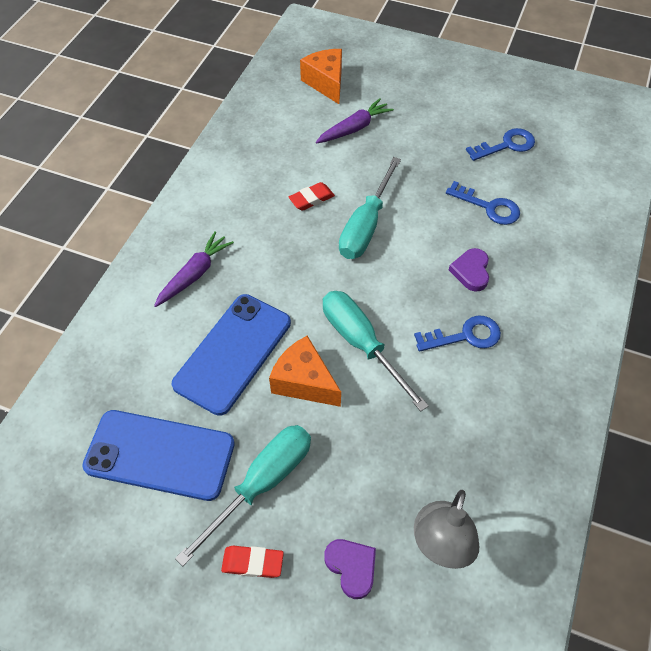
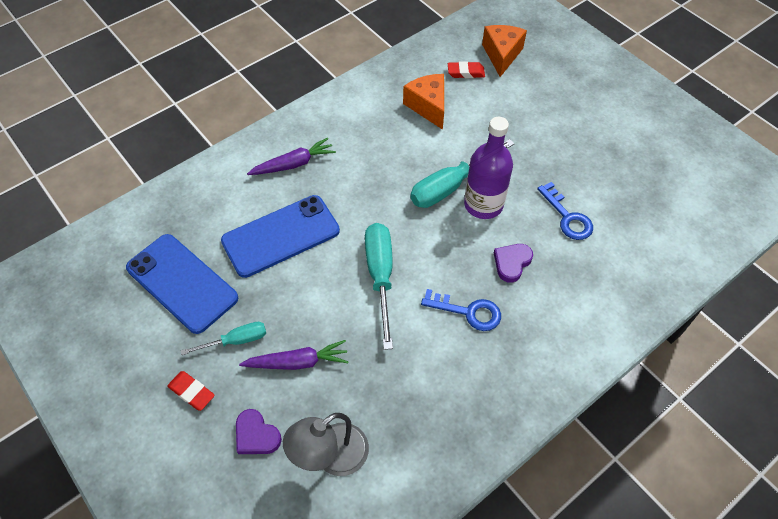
camera: 30 degrees right, 0 degrees up
(262, 483) = (236, 340): turquoise screwdriver -> turquoise screwdriver, size x0.58
(304, 382) = (317, 283): orange cheese -> orange cheese (428, 106)
(311, 199) = (422, 145): red eraser -> red eraser (465, 72)
(351, 567) = (256, 435): purple heart -> purple heart turned 135 degrees clockwise
(354, 128) = (498, 102): purple carrot -> purple carrot (298, 362)
(408, 229) = (483, 204): none -> purple bottle
(506, 145) = (623, 171): blue key -> none

